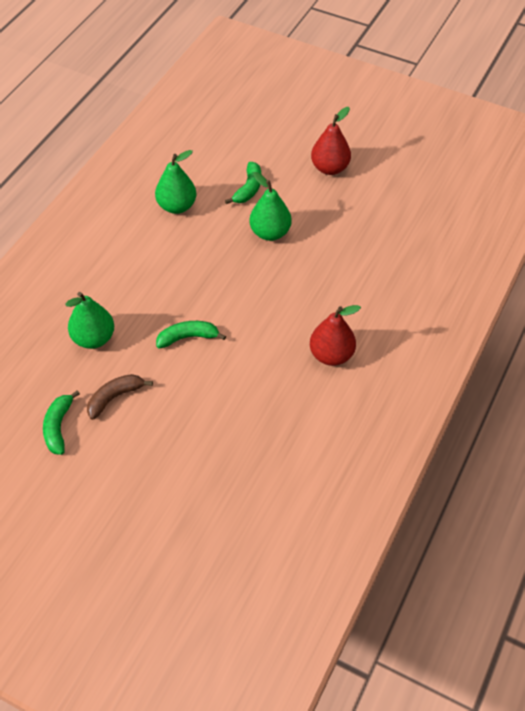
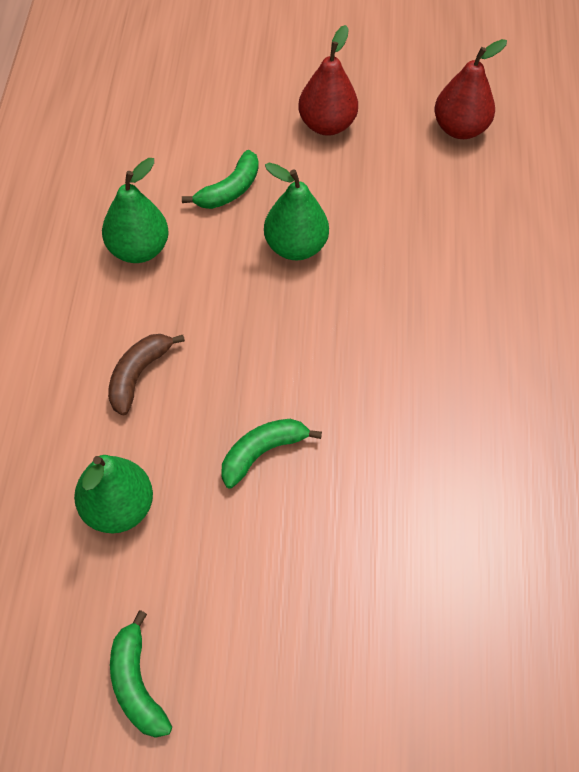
camera: 25 degrees left, 5 degrees up
(115, 397) = (201, 596): brown banana -> brown banana (138, 375)
(248, 189) = (229, 190): green banana -> green banana turned 45 degrees clockwise
(331, 355) = (480, 404): red pear -> red pear (460, 129)

